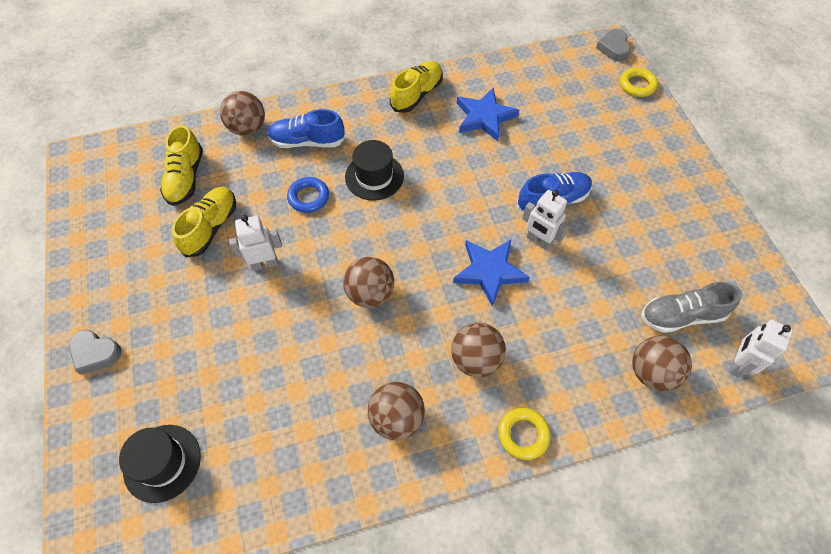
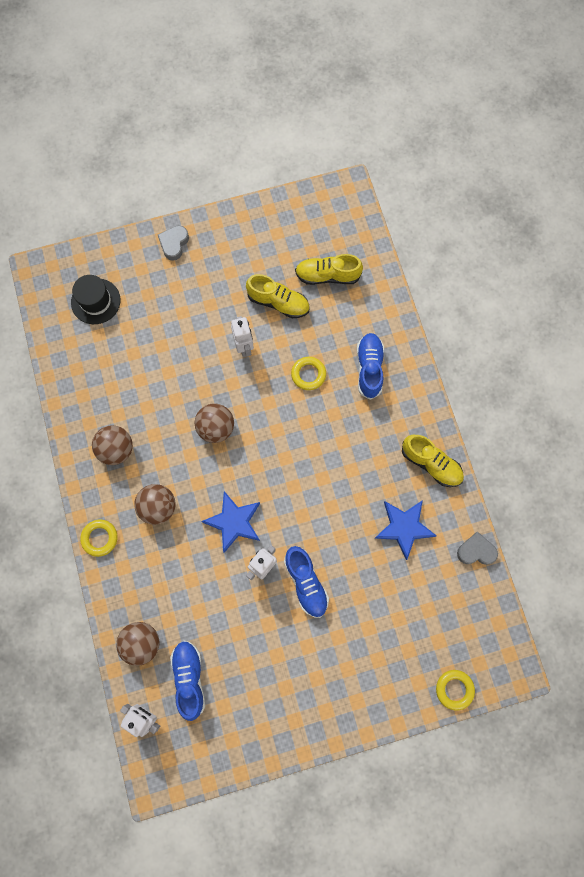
camera: 90 degrees right, 15 degrees up
(247, 128) = (383, 317): brown ball -> none
(308, 197) = (308, 374): blue ring -> yellow ring
(374, 176) = (331, 427): black hat -> none
(613, 48) = (509, 673): grey heart -> grey heart (476, 551)
(681, 316) = (189, 678): grey shoe -> blue shoe

